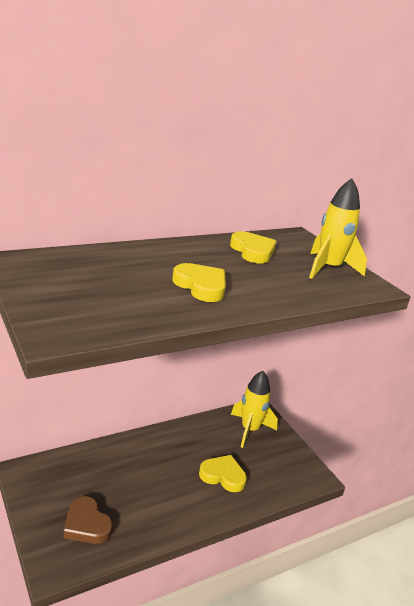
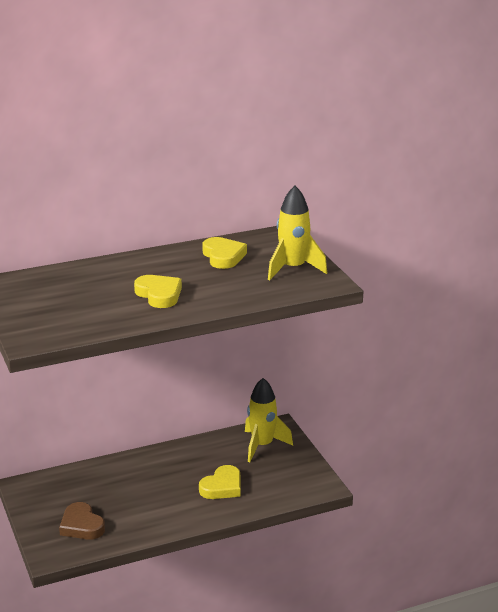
camera: 10 degrees right, 0 degrees up
(223, 476) = (222, 487): yellow heart -> yellow heart turned 105 degrees clockwise

